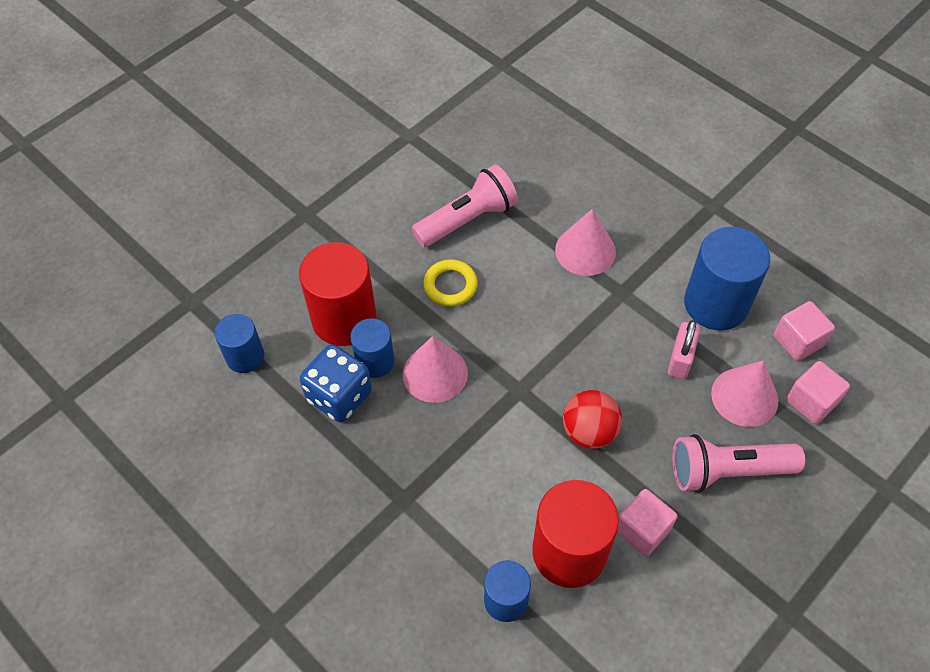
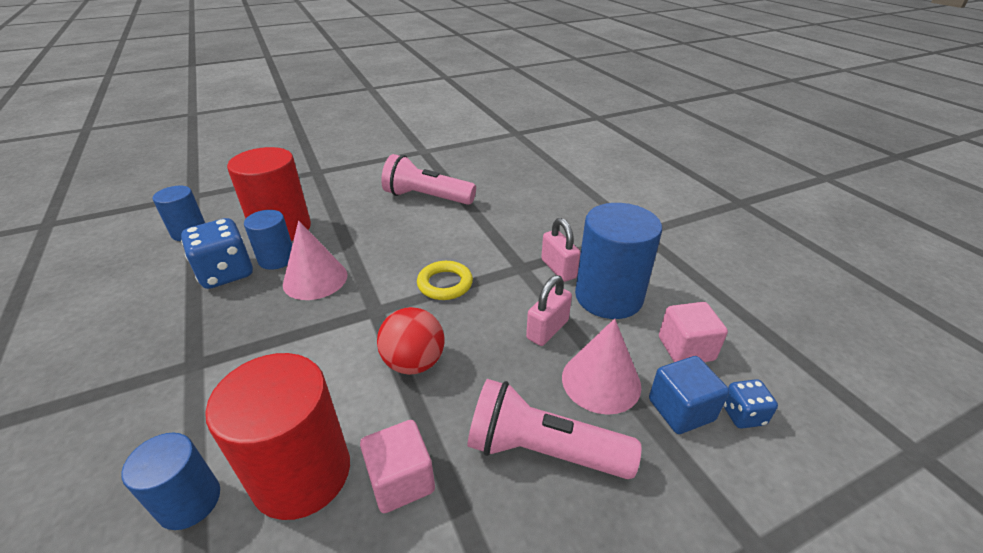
camera: 20 degrees right, 20 degrees down
(450, 285) = (380, 229): yellow ring -> yellow ring (445, 284)
(467, 220) = (427, 197): pink flashlight -> pink flashlight turned 150 degrees counterclockwise
(585, 250) = (507, 234): pink cone -> none
(657, 283) = (558, 269): none -> pink padlock
(811, 401) = (681, 410): pink cube -> blue cube
(855, 390) = (742, 415): none -> blue dice

